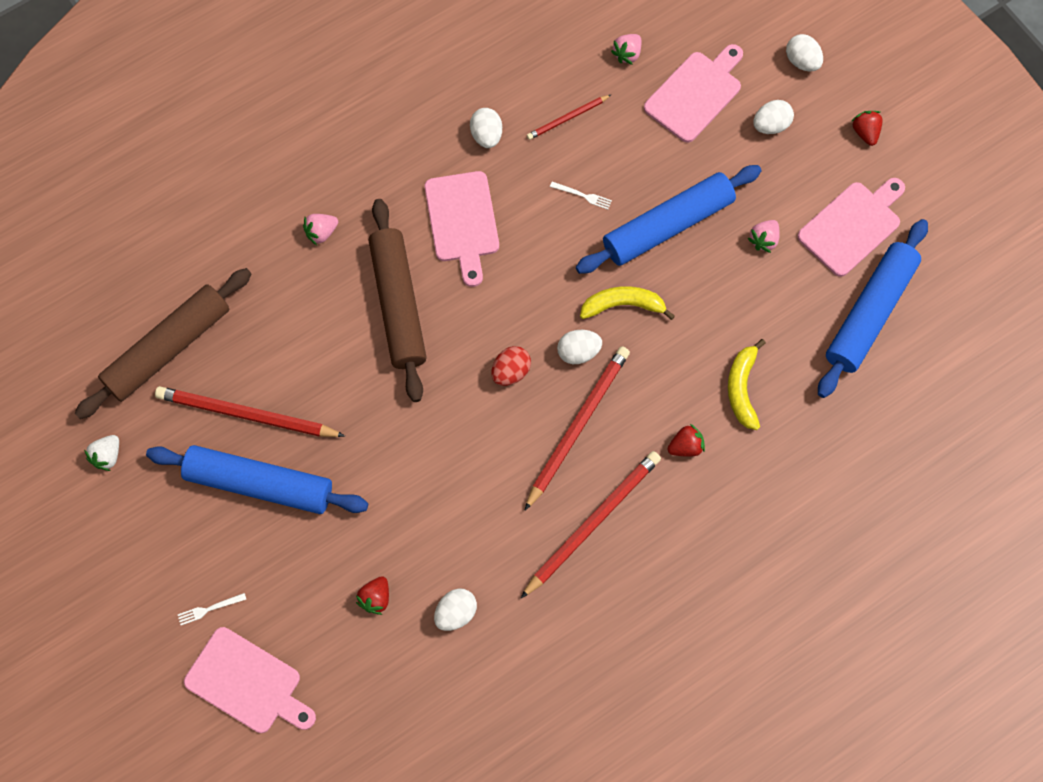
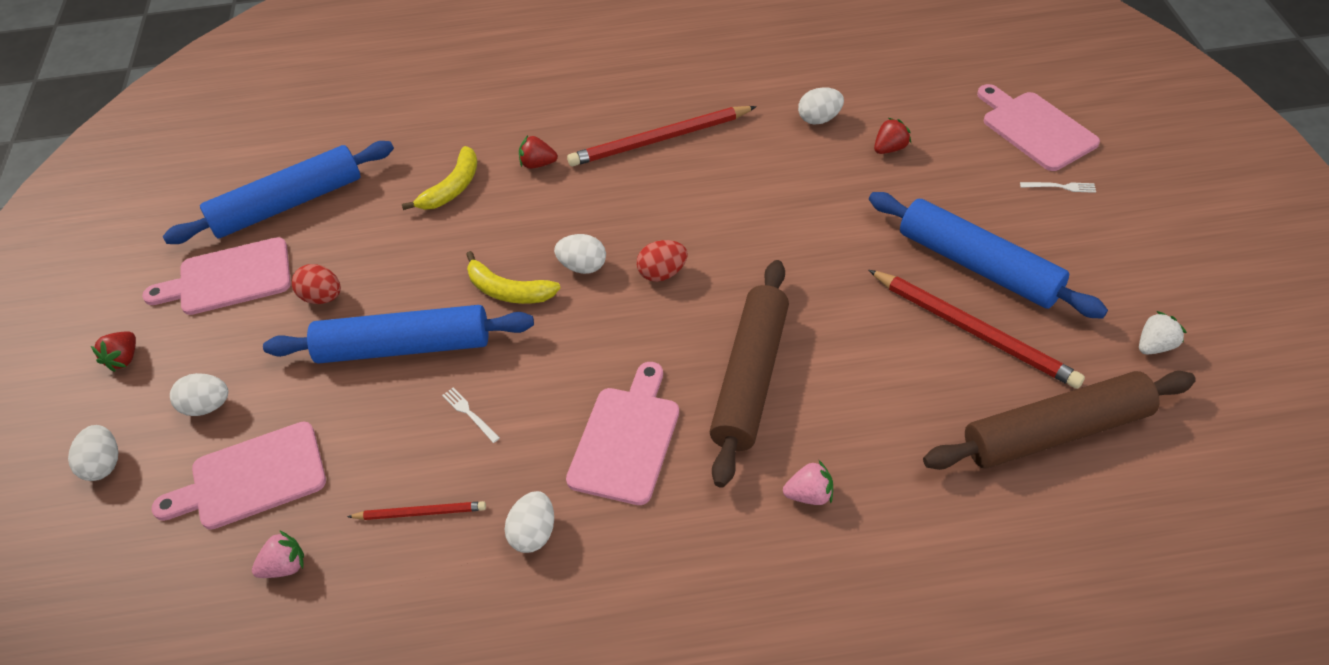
camera: 150 degrees left, 20 degrees down
(577, 426) = (625, 209): red pencil -> none
(764, 240) = (322, 297): pink strawberry -> red egg

